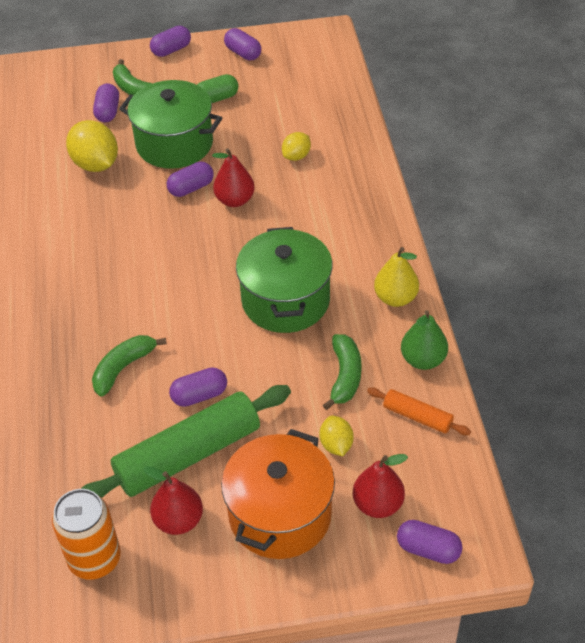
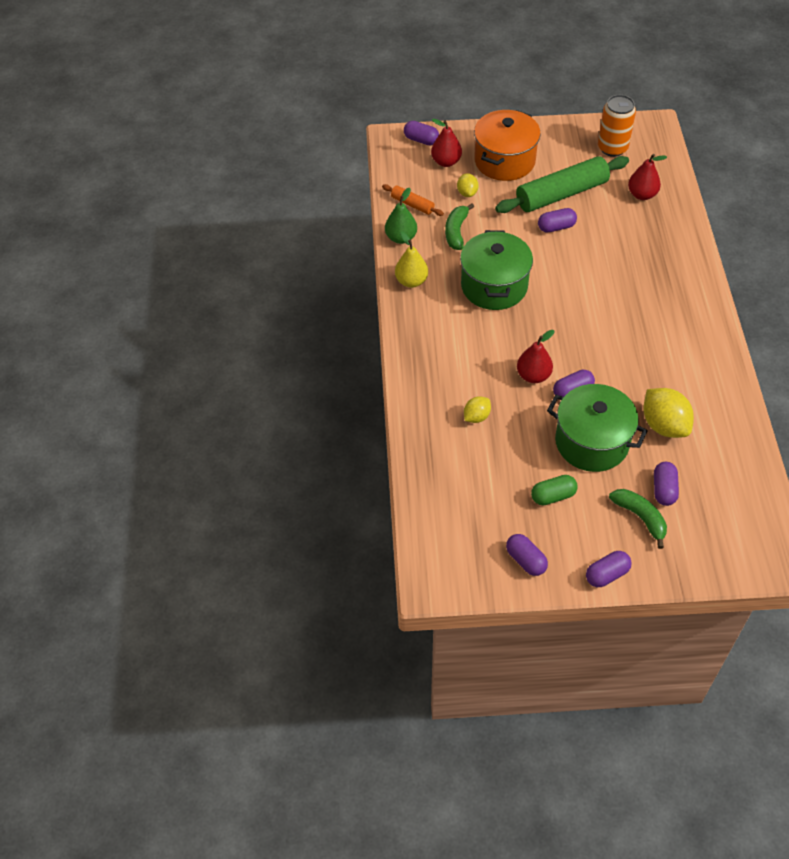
camera: 175 degrees left, 5 degrees up
(123, 368) = (611, 248): green banana -> none
(178, 520) = (565, 162): red pear -> red pear (642, 195)

